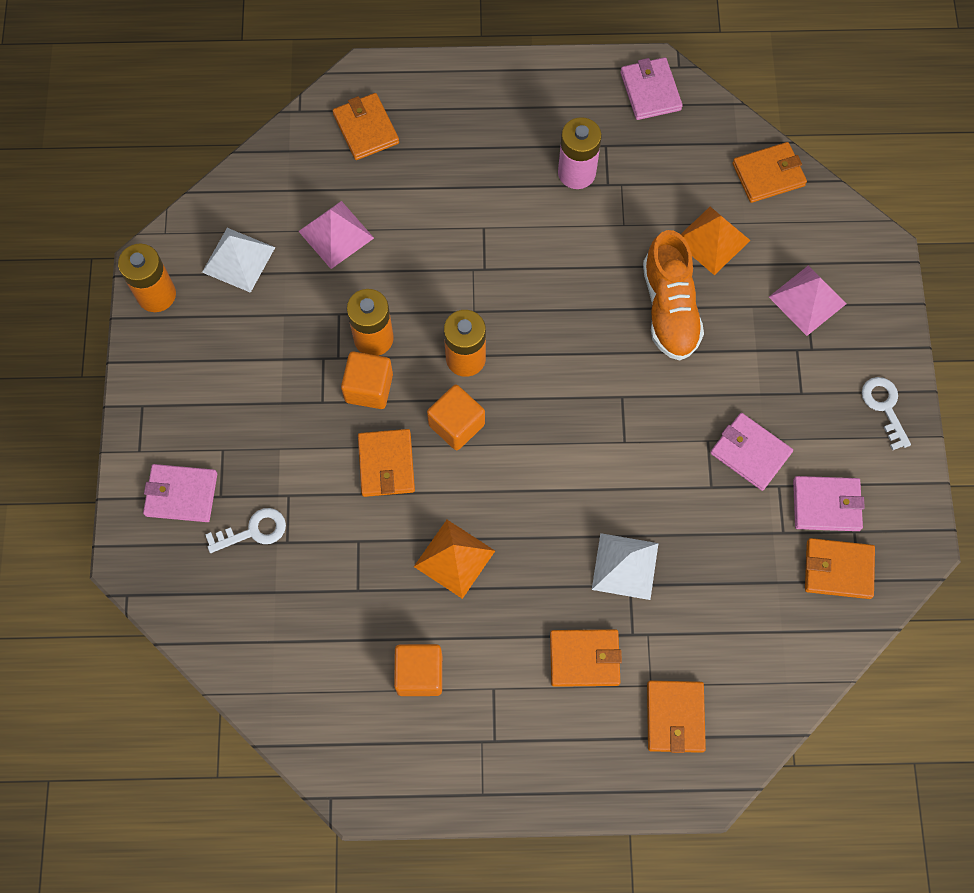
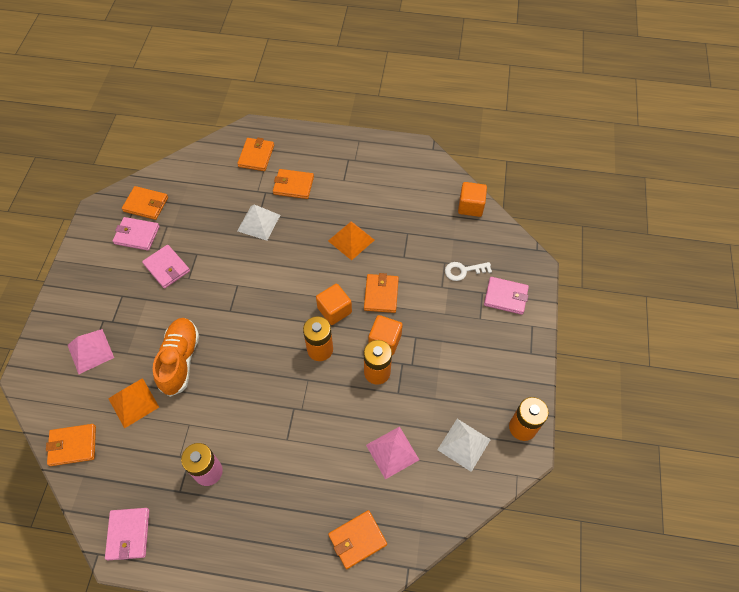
camera: 170 degrees left, 10 degrees down
(366, 129) = (357, 540): orange wallet -> orange wallet turned 75 degrees clockwise
(419, 674) = (380, 191): orange cube -> orange cube (470, 206)
(884, 407) = (77, 280): white key -> none

